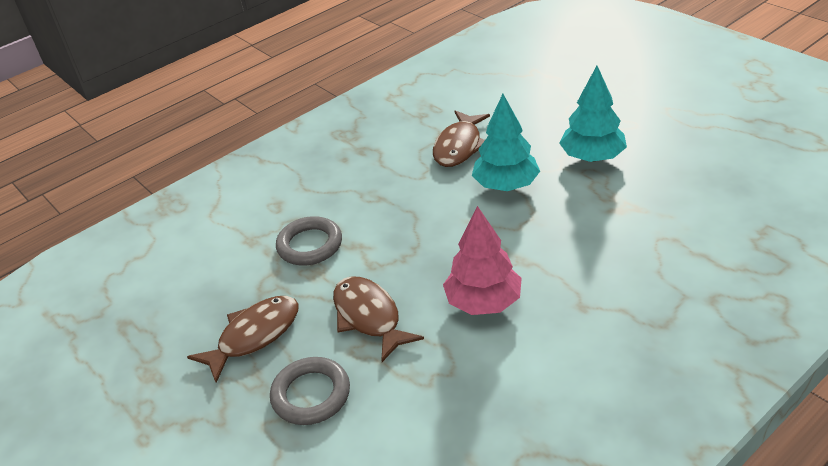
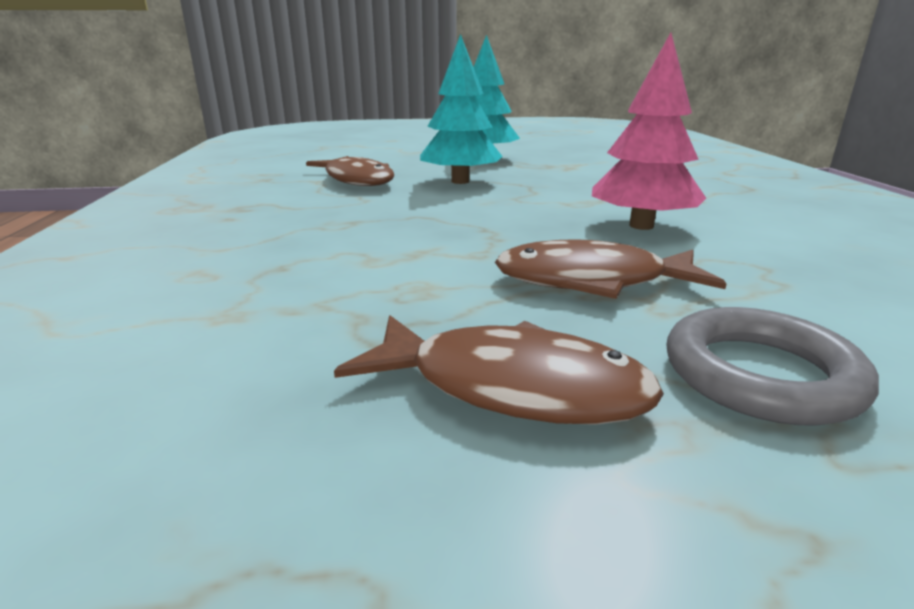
camera: 60 degrees left, 15 degrees down
(254, 336) = (512, 387): brown fish -> brown fish turned 120 degrees clockwise
(310, 245) = (351, 276): grey ring -> none

